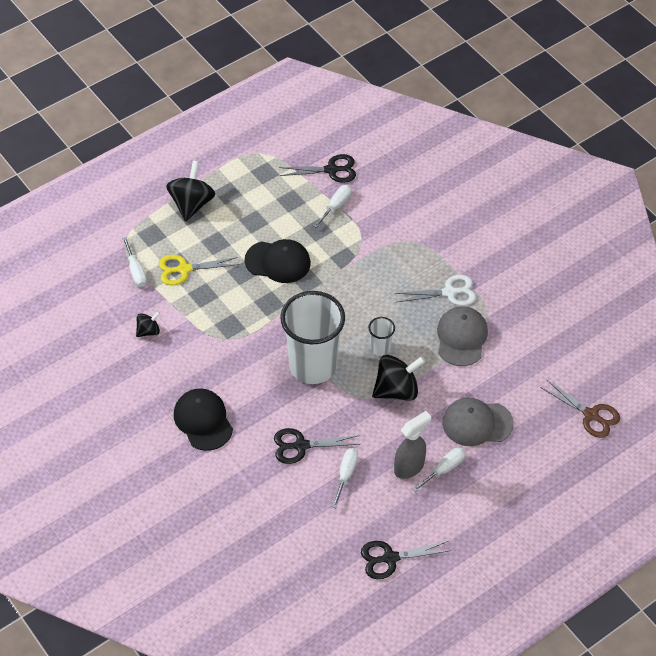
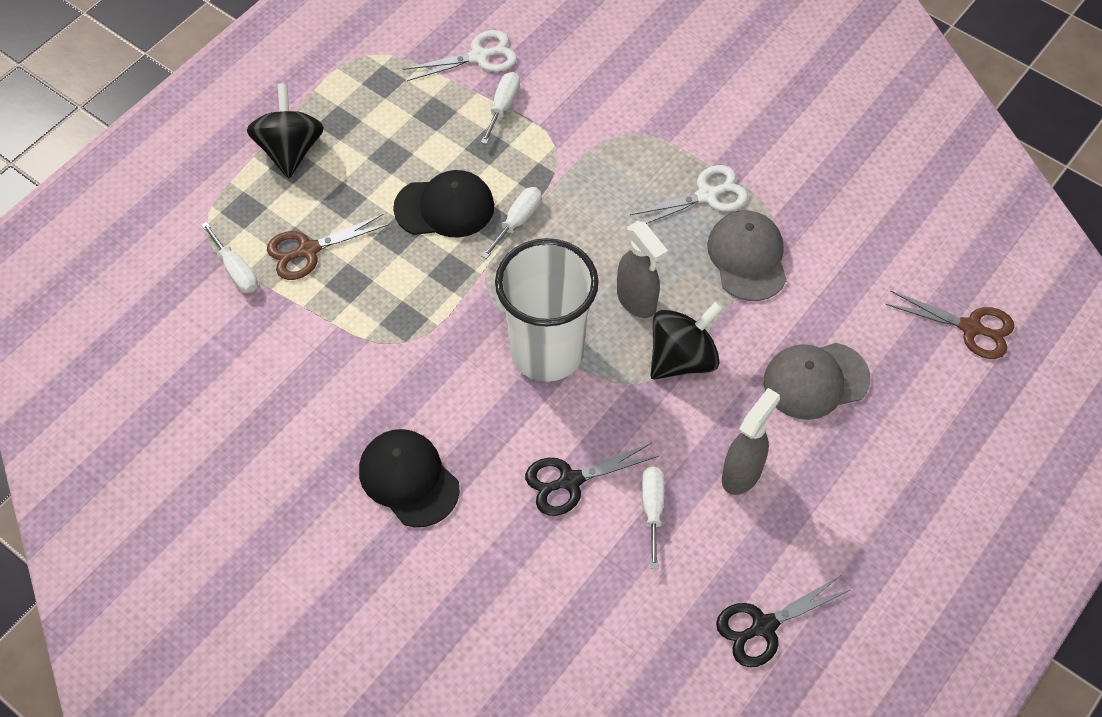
camera: 15 degrees left, 5 degrees up
(148, 331) = (282, 358): black spinning top -> none
(184, 269) = (308, 250): yellow scissors -> brown scissors
(331, 170) = (479, 56): black scissors -> white scissors
(380, 348) = (637, 301): white cup -> grey spray bottle
(444, 469) = (793, 463): white screwdriver -> white screwdriver (517, 221)

